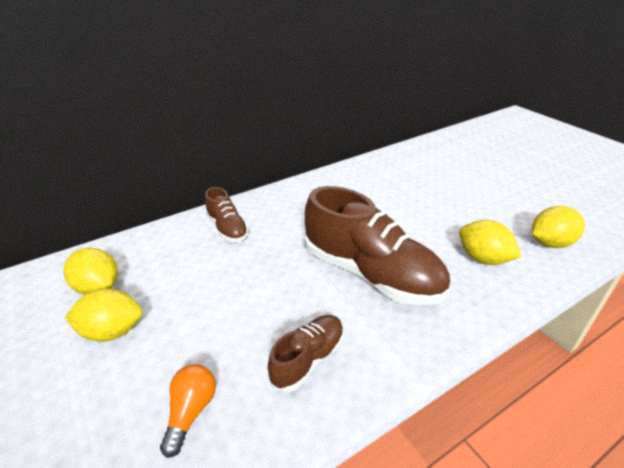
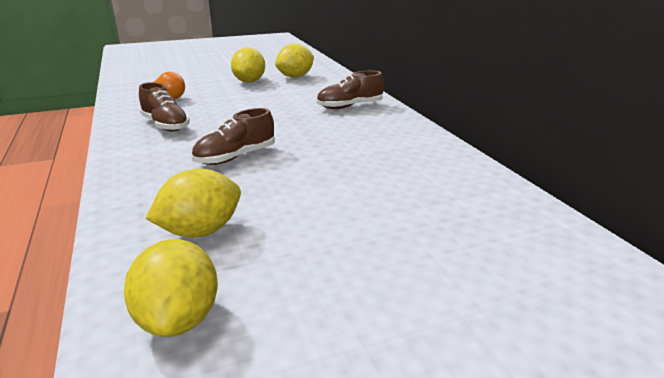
camera: 100 degrees right, 10 degrees down
(371, 273) = (235, 157): brown shoe -> brown shoe, size x0.51

